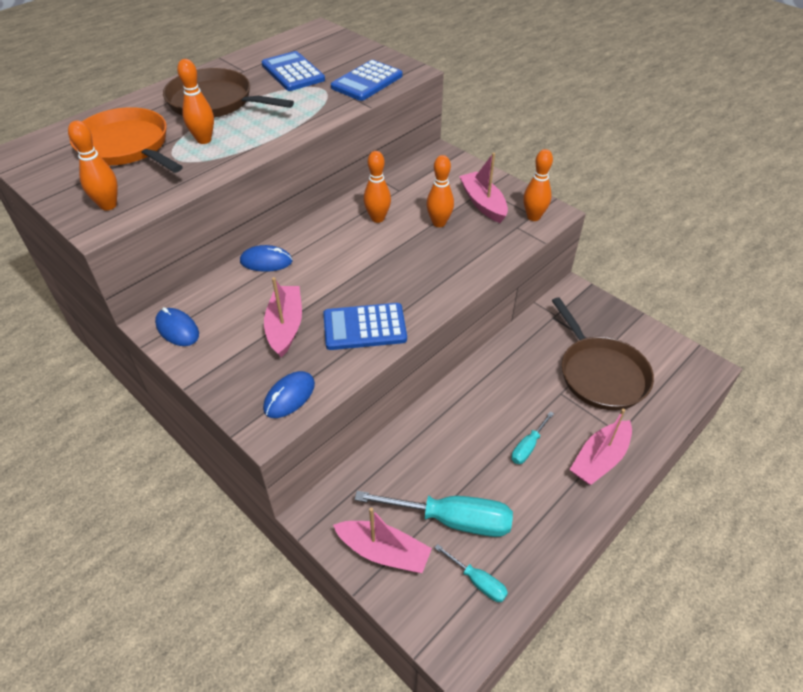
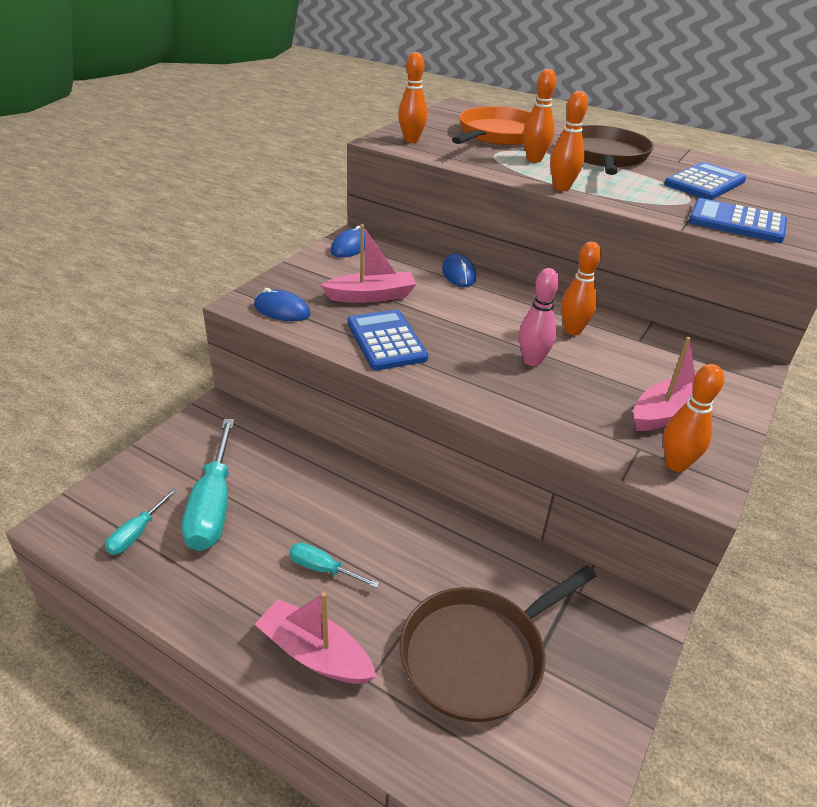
camera: 75 degrees right, 10 degrees down
(384, 552) = (175, 458): pink boat -> none
(413, 249) = (532, 361): none -> pink bowling pin
(439, 223) = (597, 376): orange bowling pin -> orange bowling pin (561, 188)

